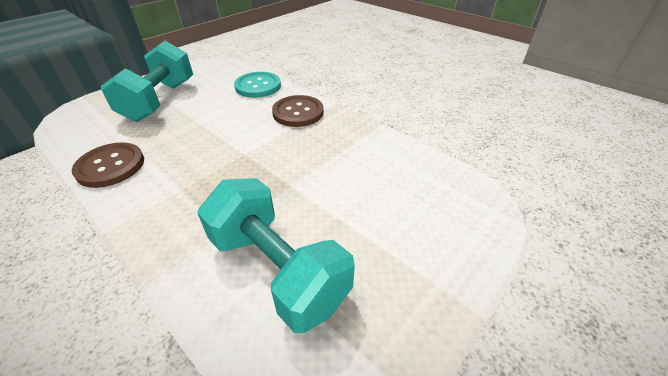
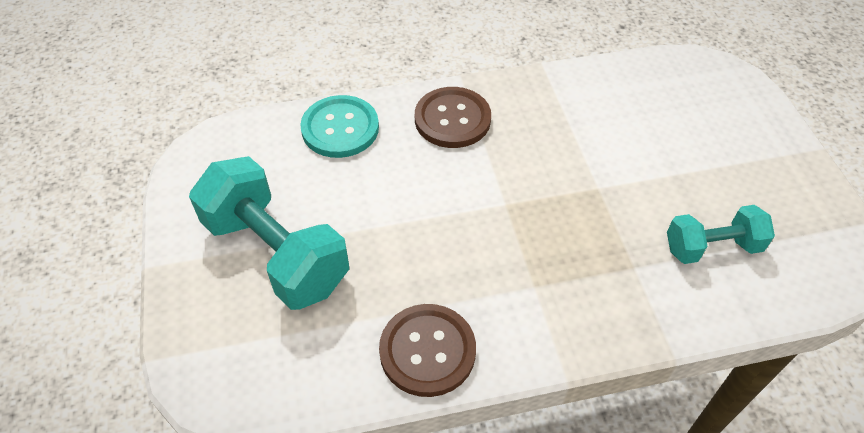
camera: 55 degrees left, 10 degrees up
(278, 269) = (712, 247): turquoise dumbbell -> turquoise dumbbell, size x0.58

